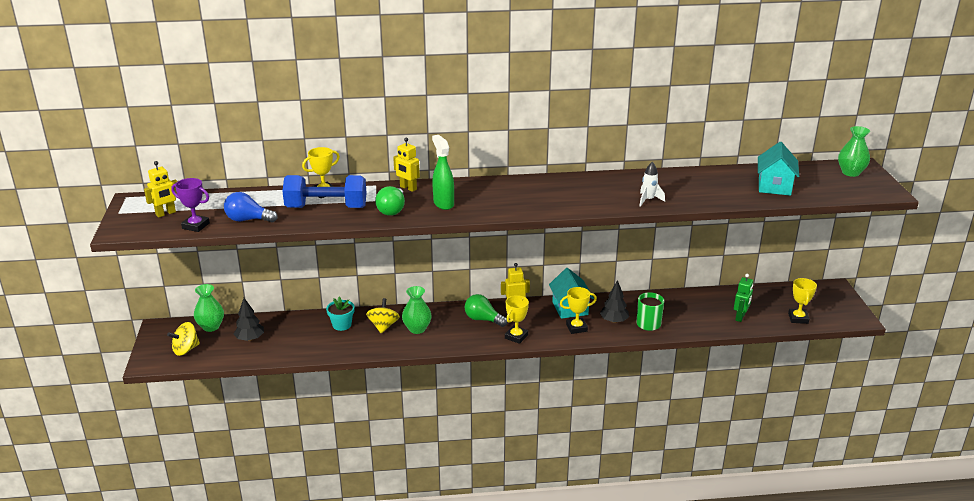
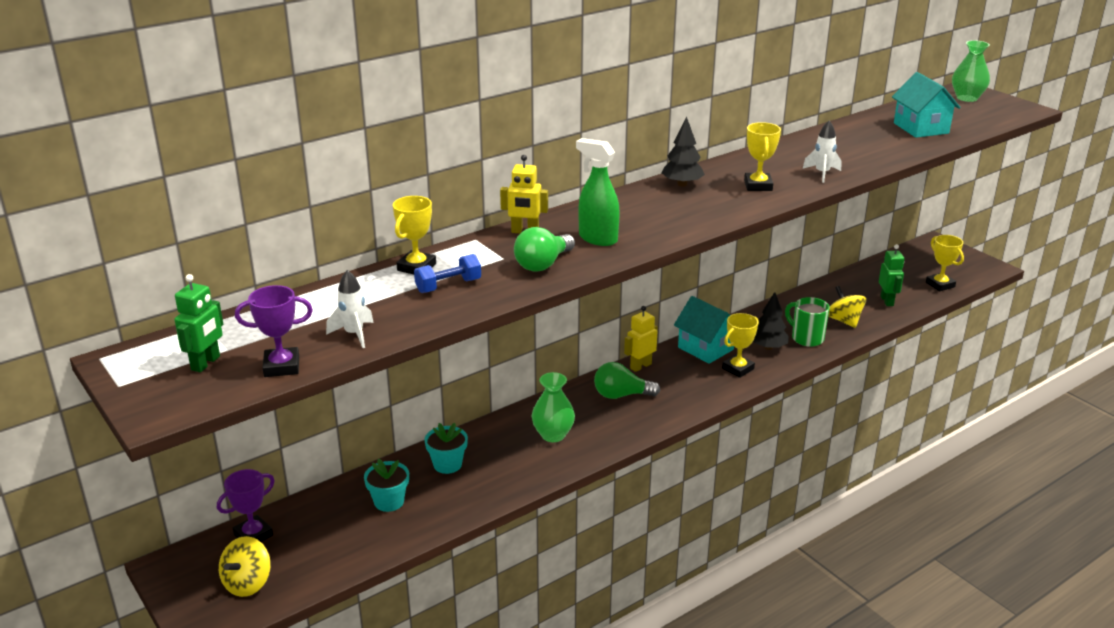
camera: 30 degrees left, 0 degrees up
(166, 213) = (206, 363): yellow robot -> green robot
(211, 327) = (253, 535): green vase -> purple trophy
(248, 220) = (354, 334): blue light bulb -> white rocket
(250, 339) = (334, 530): black tree -> black tree (682, 184)
(291, 334) = (389, 501): none -> turquoise flower pot
(326, 208) = (448, 286): blue dumbbell -> blue dumbbell, size x0.51
(383, 326) = (505, 446): yellow spinning top -> yellow spinning top (844, 321)
(392, 210) = (543, 264): green light bulb -> green light bulb turned 60 degrees clockwise
(516, 336) = (683, 402): yellow trophy -> yellow trophy (758, 186)

